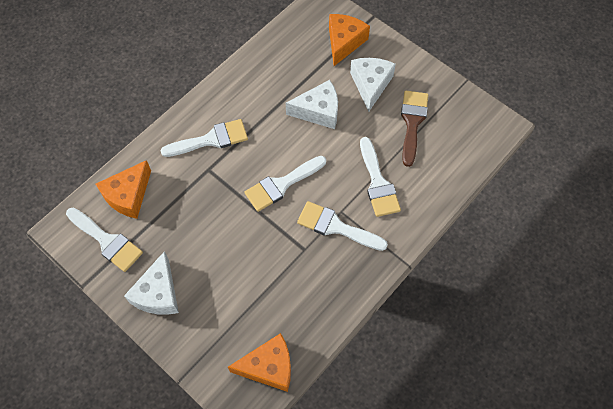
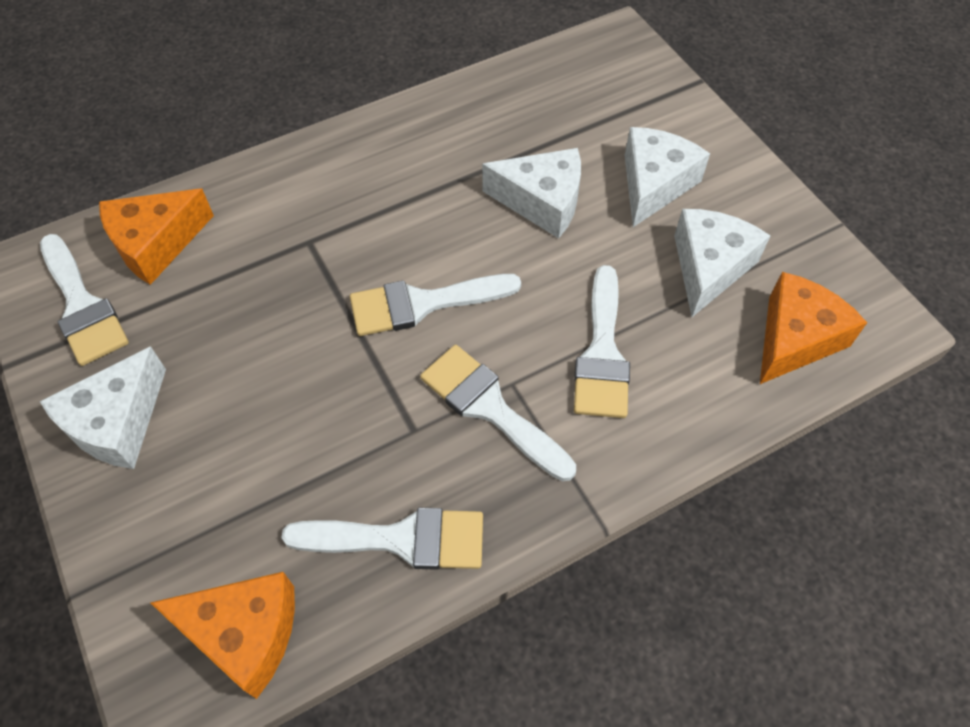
camera: 20 degrees right, 5 degrees down
(211, 139) = (336, 196): white brush -> white brush (401, 539)
(344, 42) = (633, 106): orange cheese -> orange cheese (795, 338)
(412, 122) = (709, 267): brown brush -> white cheese

